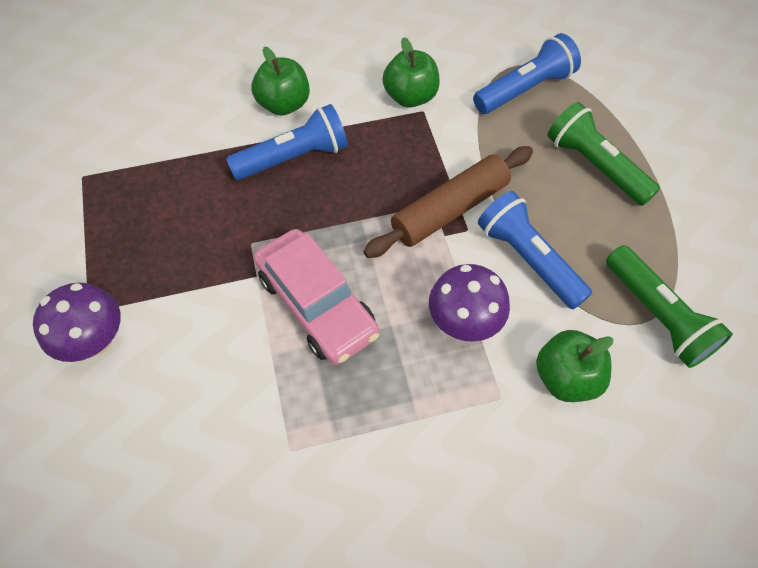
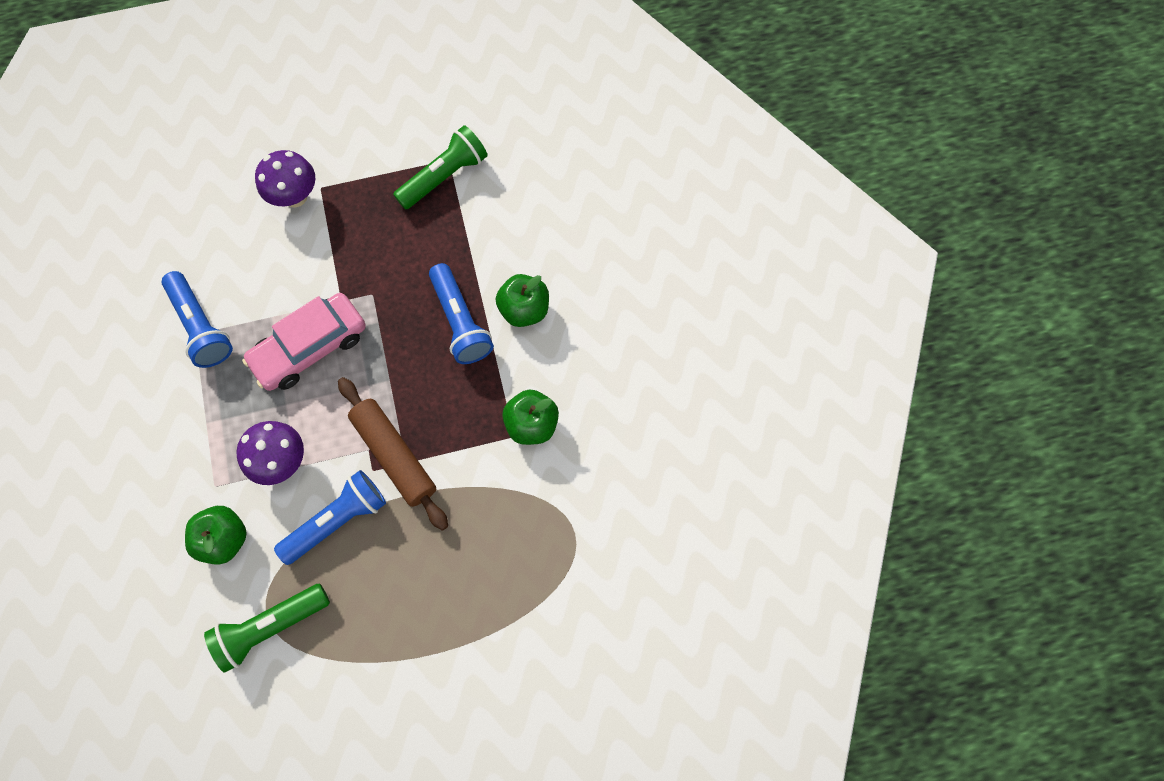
camera: 90 degrees right, 10 degrees up
(524, 89) = (540, 538): blue flashlight -> blue flashlight (201, 326)
(595, 166) = (437, 597): green flashlight -> green flashlight (444, 177)

